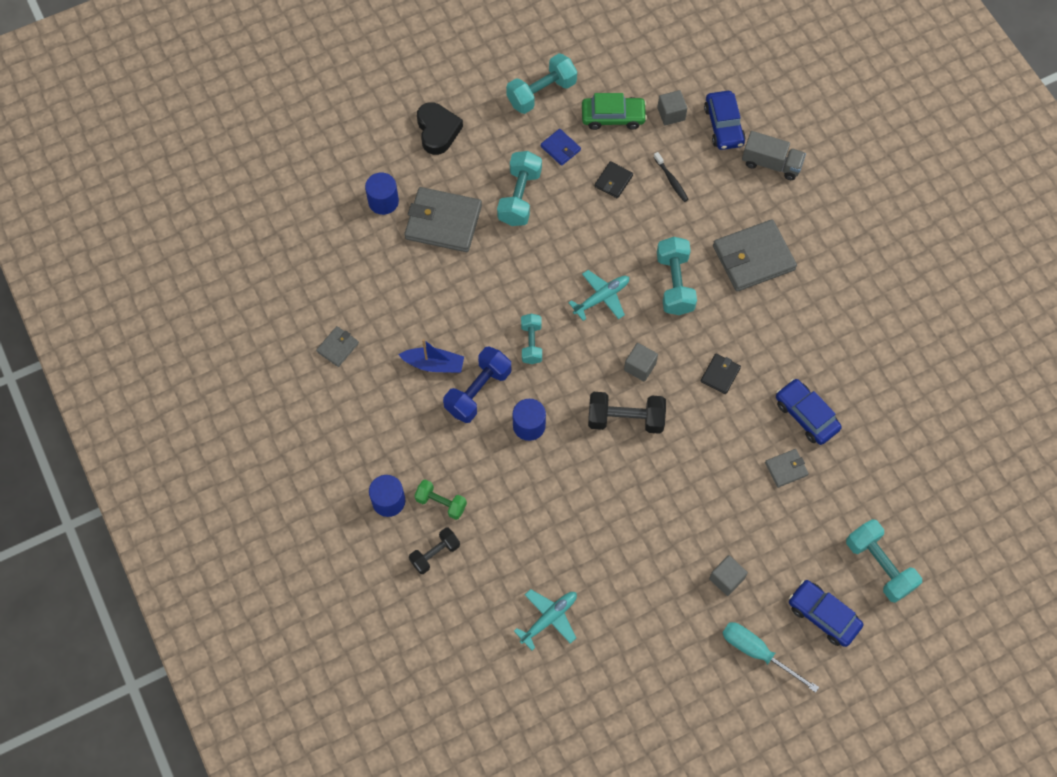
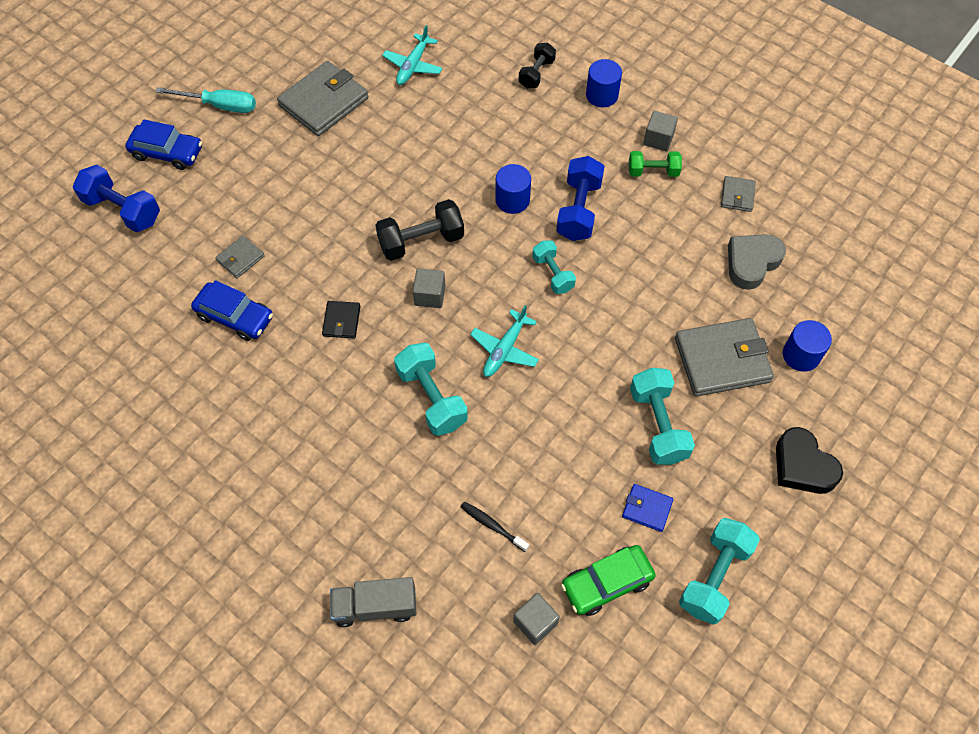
camera: 155 degrees right, 5 degrees down
(368, 285) = (751, 263): none -> grey heart
(434, 364) = (636, 217): blue boat -> none
(441, 503) = (555, 110): green dumbbell -> green dumbbell (653, 171)
(613, 181) = (561, 493): black wallet -> none
(724, 125) = (459, 637): blue car -> none
(726, 579) = (267, 148): grey cube -> grey cube (658, 139)
(753, 258) = (352, 467): grey wallet -> grey wallet (324, 102)
(879, 566) = (123, 210): turquoise dumbbell -> blue dumbbell

